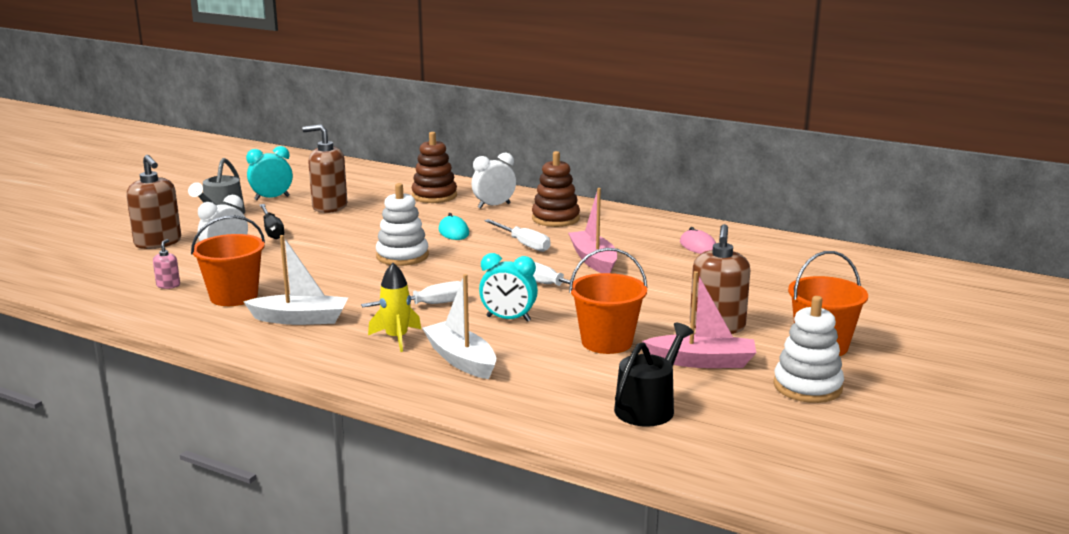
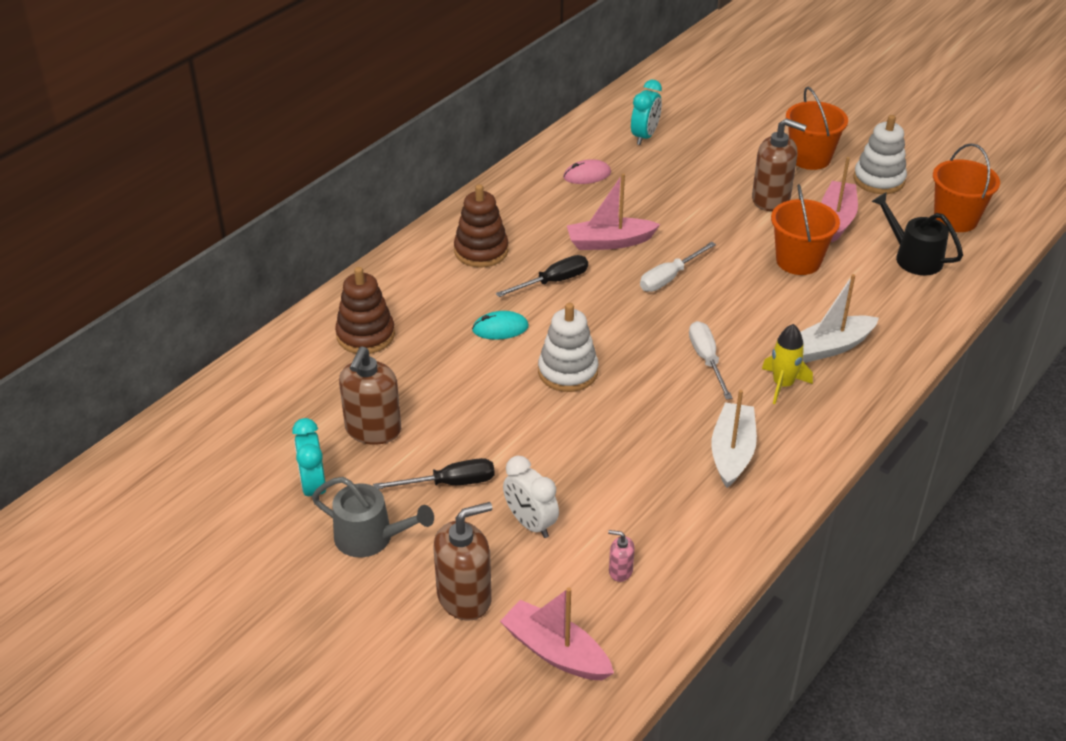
camera: 80 degrees left, 20 degrees up
(96, 270) = (555, 652): none -> pink boat
(234, 296) = (664, 508): orange bucket -> orange bucket (955, 219)
(494, 206) = (421, 291): white clock -> none
(508, 319) = (745, 311): turquoise clock -> turquoise clock (645, 136)
(523, 244) = (553, 282): white screwdriver -> black screwdriver

